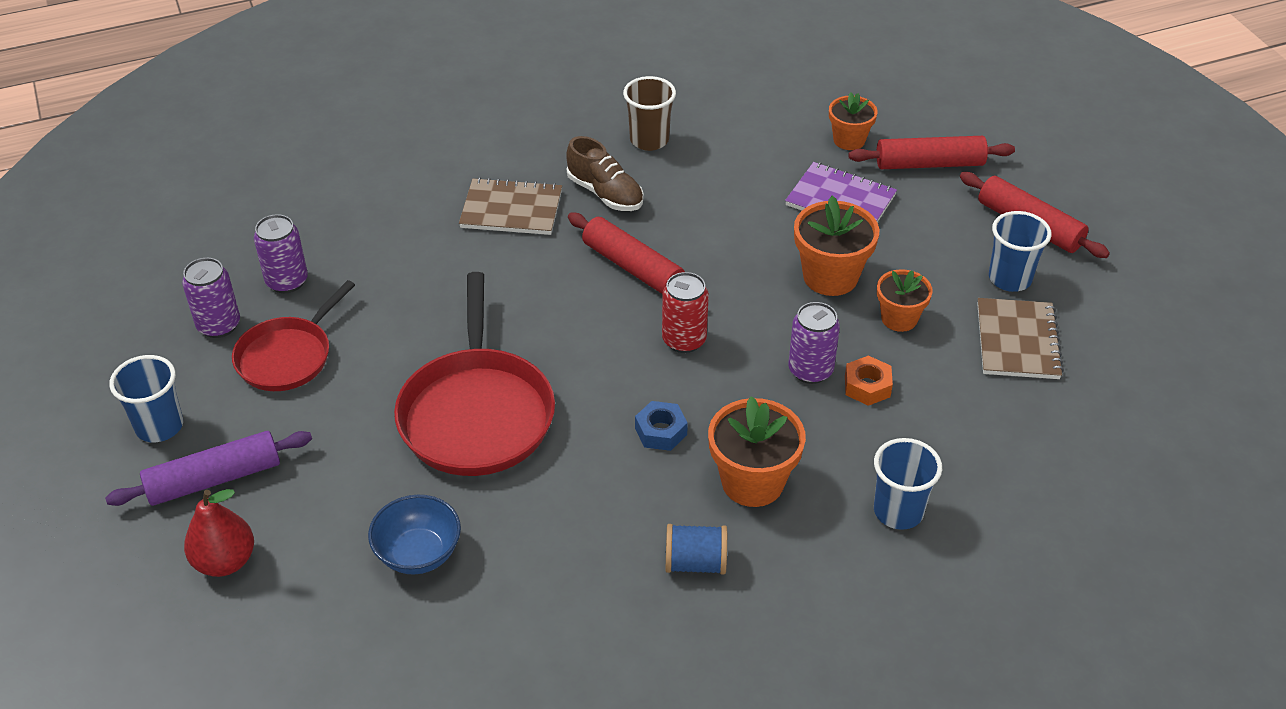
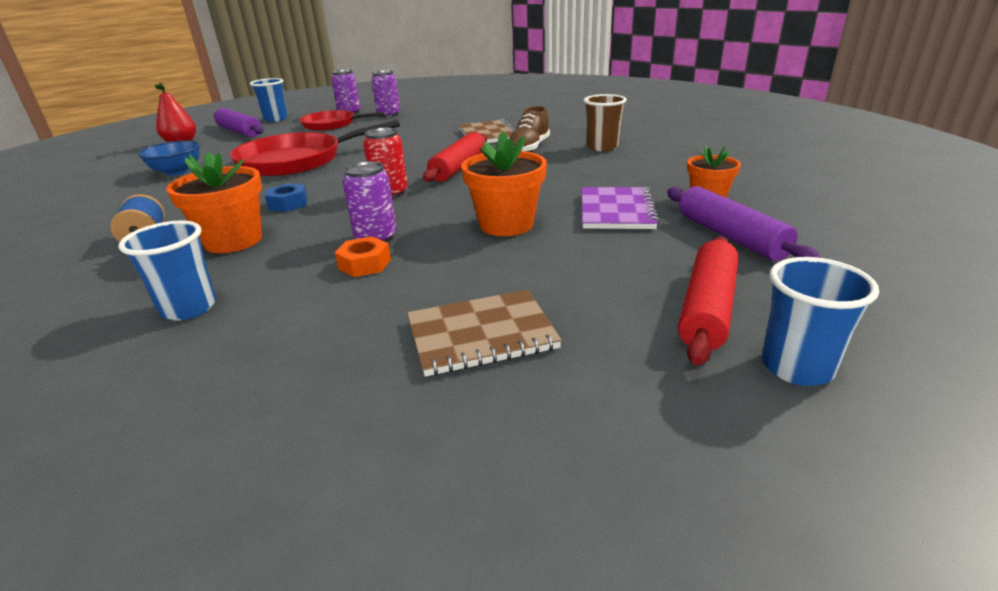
camera: 70 degrees right, 15 degrees down
(899, 318) = (471, 262): orange flower pot -> none
(929, 164) = (730, 236): red rolling pin -> purple rolling pin
(1009, 279) = (591, 311): blue cup -> blue cup (796, 367)

